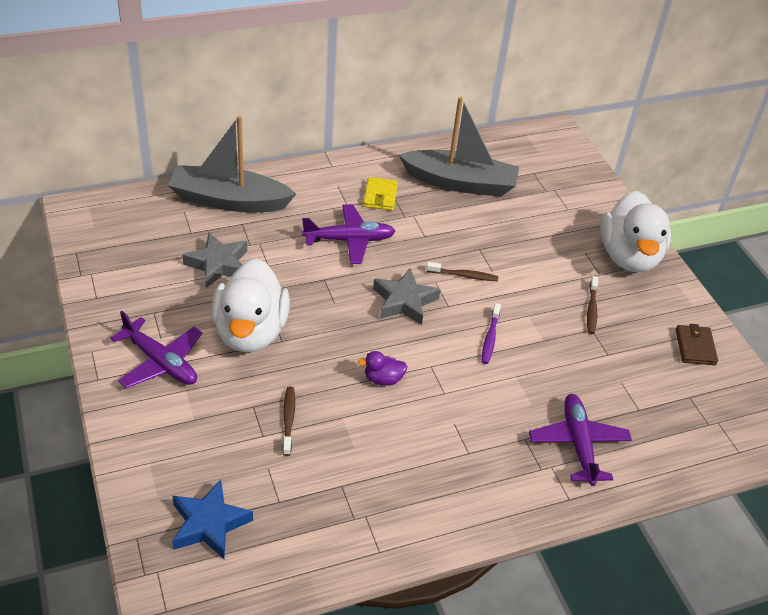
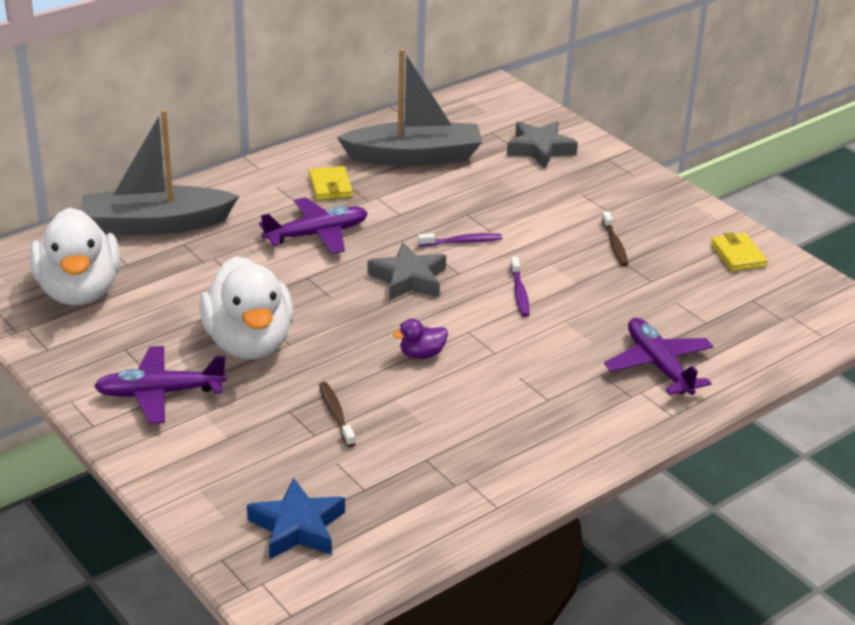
camera: 15 degrees left, 10 degrees down
(161, 362) = (159, 393): purple plane -> purple plane turned 150 degrees clockwise
(218, 264) = (176, 288): grey star -> grey star (540, 149)
(464, 275) = (462, 242): brown toothbrush -> purple toothbrush
(629, 256) = (631, 189): white duck -> white duck (79, 291)
(695, 347) = (737, 255): brown wallet -> yellow wallet

